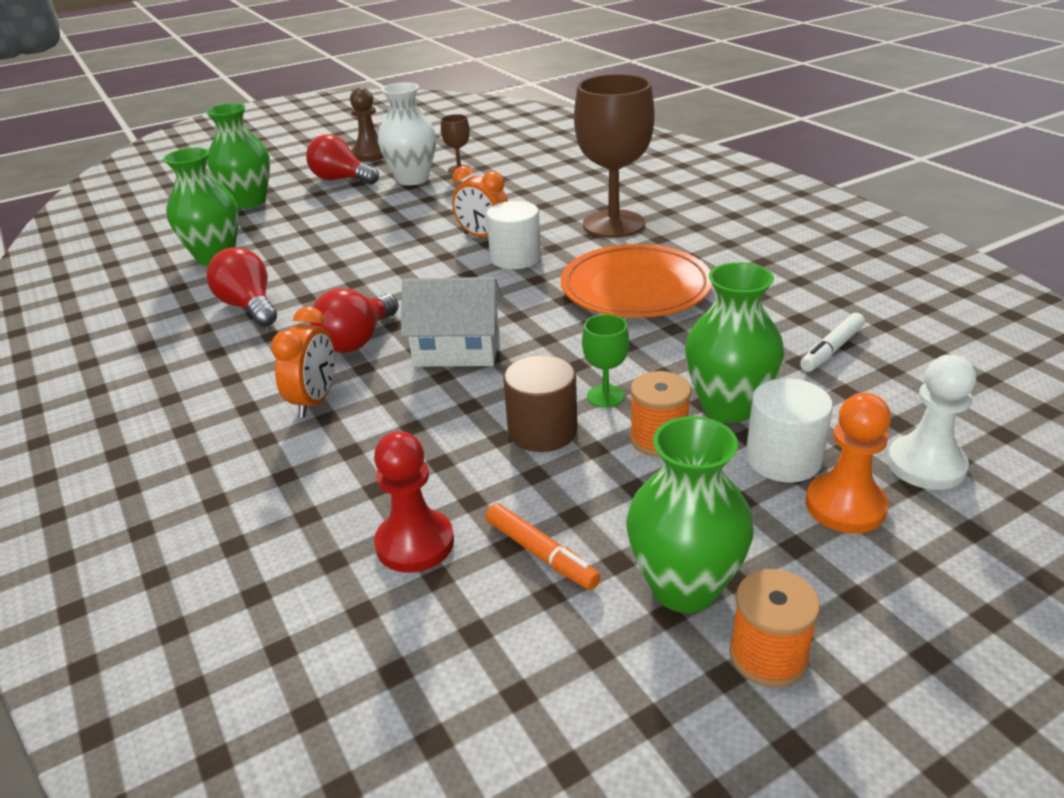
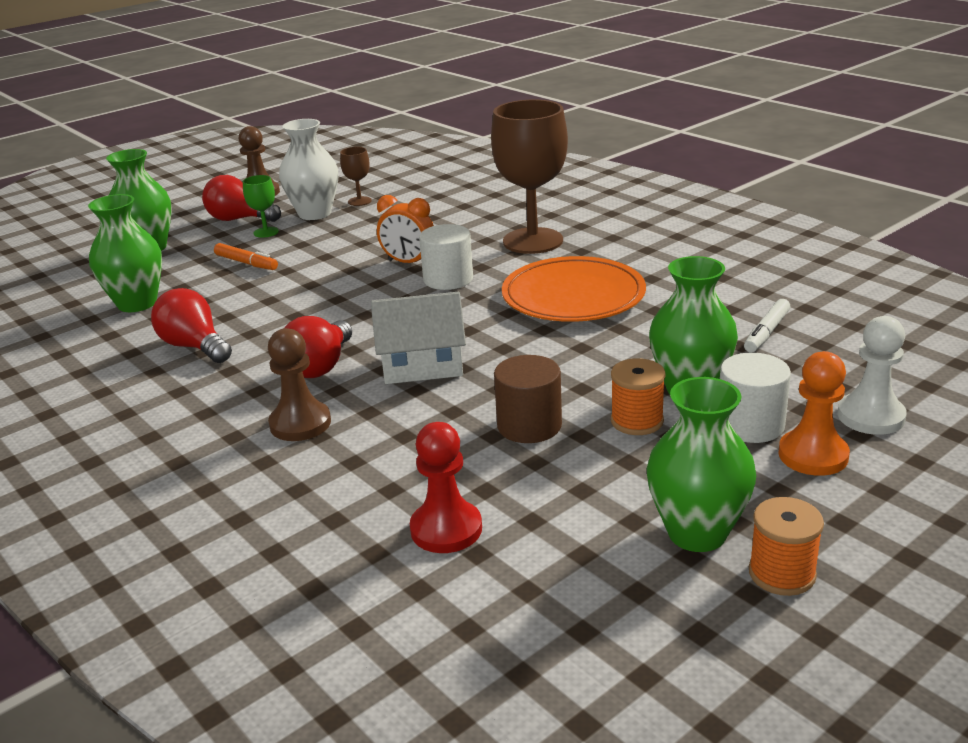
camera: 10 degrees left, 5 degrees down
(315, 401) = (300, 423): orange clock -> brown pawn
(541, 554) = (564, 523): orange marker -> orange marker (246, 263)
(605, 396) = (577, 391): green goblet -> green goblet (266, 232)

